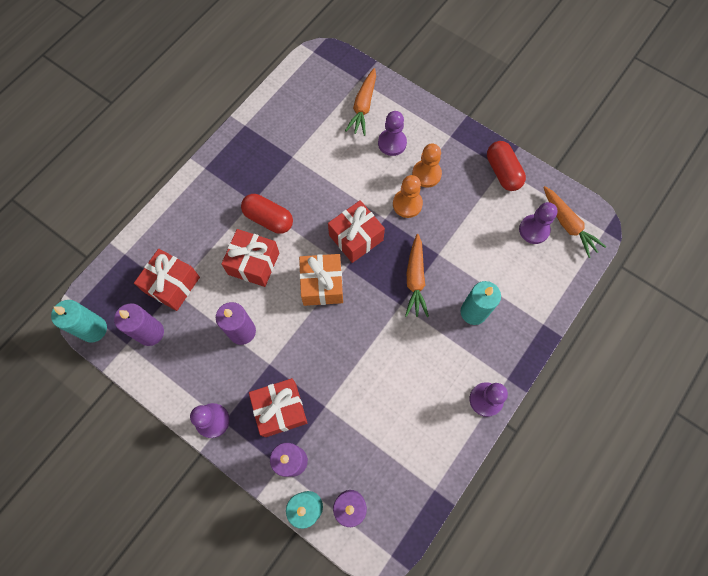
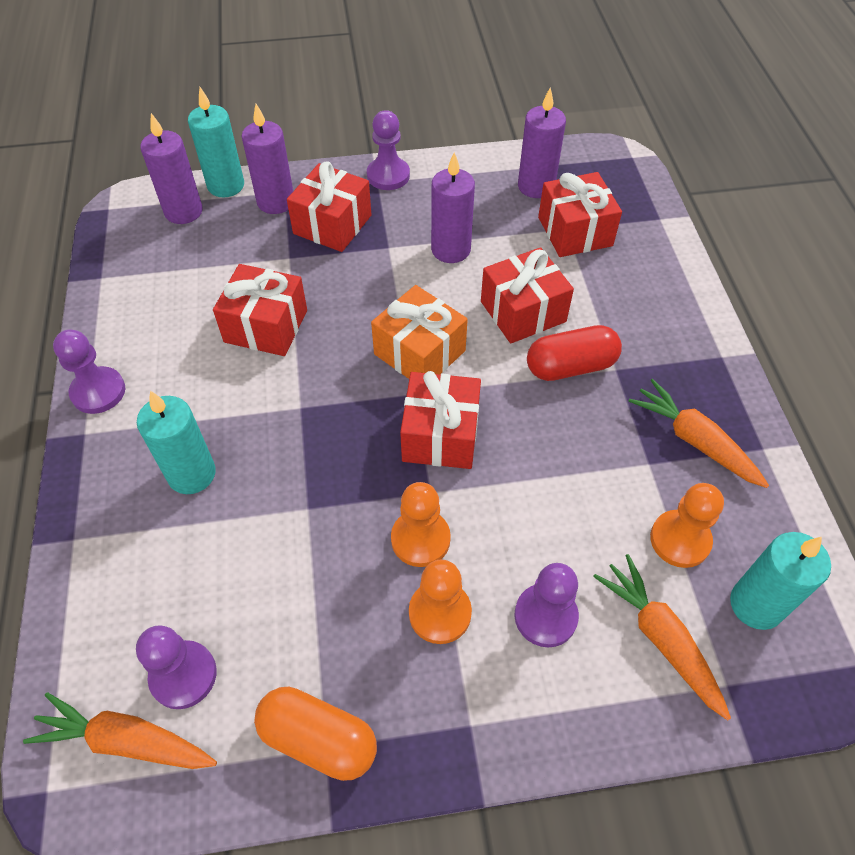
camera: 135 degrees right, 15 degrees down
(93, 329) = (588, 153): turquoise candle -> turquoise candle (756, 604)
(317, 125) = (680, 540): none -> orange pawn
(376, 367) = (266, 326): none -> red gift
(415, 279) = (309, 450): orange carrot -> orange carrot (694, 440)
(502, 172) = (318, 739): red capsule -> orange capsule

